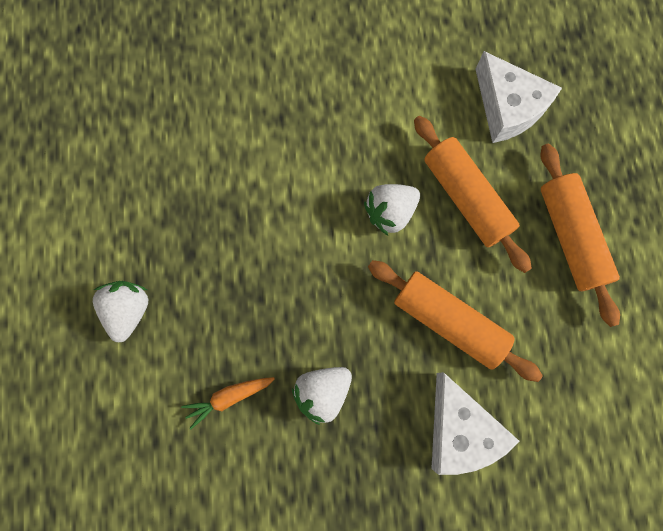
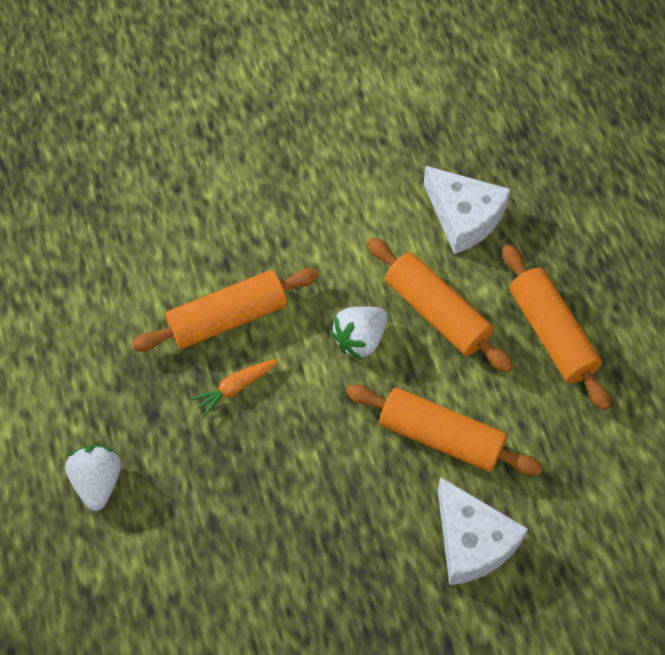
camera: 10 degrees left, 15 degrees down
(229, 397) = (222, 551): orange carrot -> orange carrot (235, 388)
(272, 171) = (227, 318): none -> orange rolling pin
(322, 392) = (321, 529): white strawberry -> none

